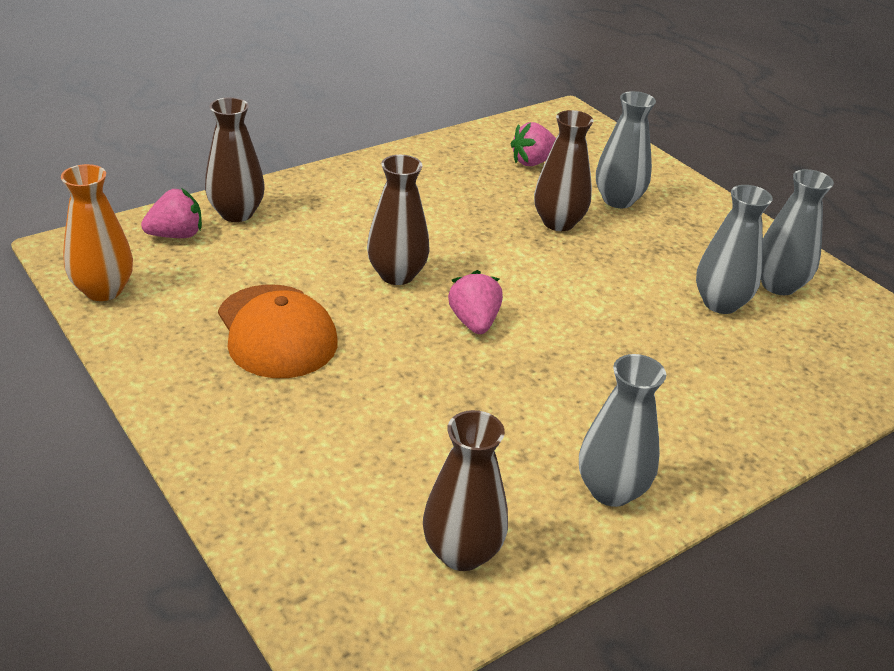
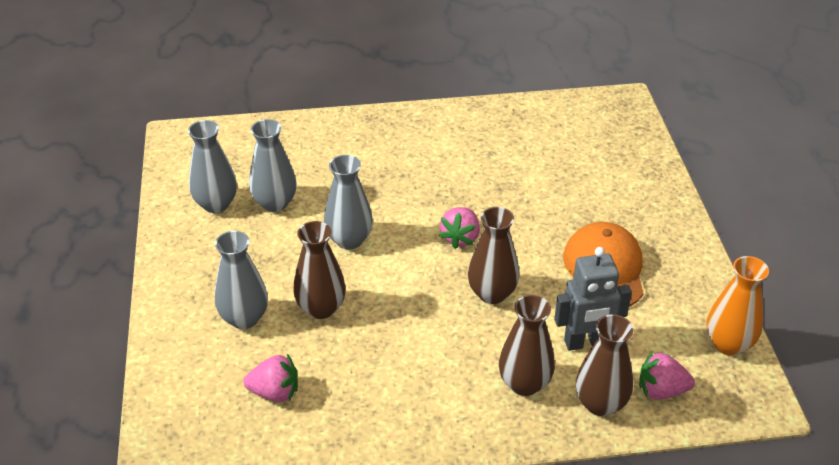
camera: 150 degrees left, 5 degrees up
(270, 255) = (585, 343): none -> grey robot
(462, 552) = (553, 122): brown vase -> brown vase (524, 383)
(611, 490) = (457, 125): grey vase -> grey vase (349, 240)

